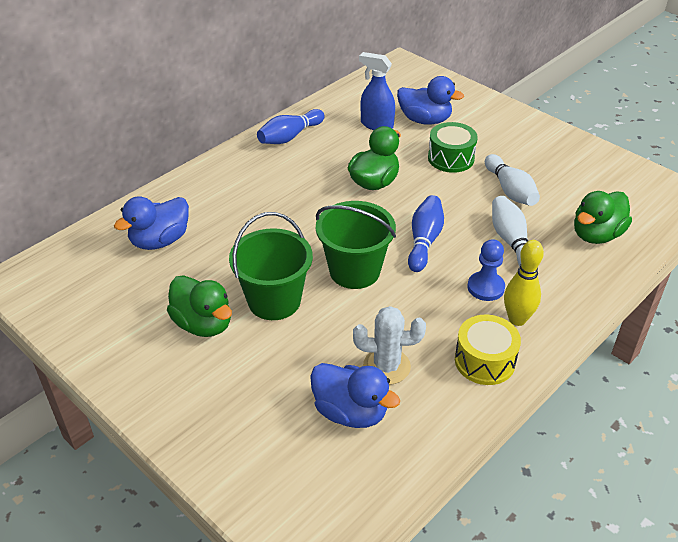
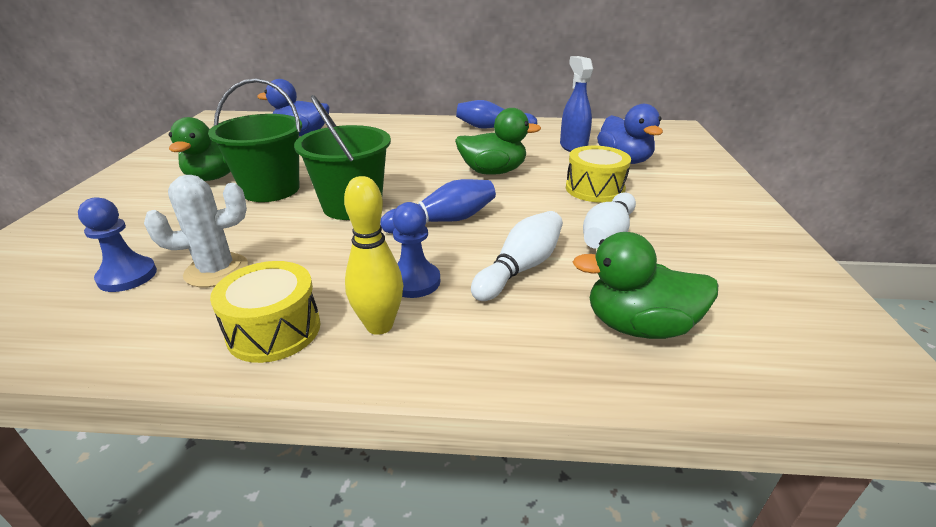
camera: 50 degrees right, 10 degrees down
(350, 412) = (127, 276): blue duck -> blue pawn
(386, 366) = (216, 270): white cactus -> white cactus turned 75 degrees counterclockwise
(451, 158) = (594, 189): green drum -> yellow drum

